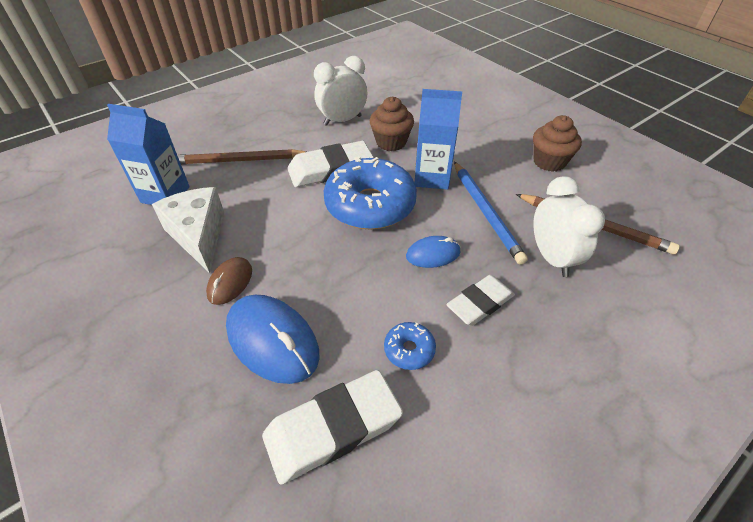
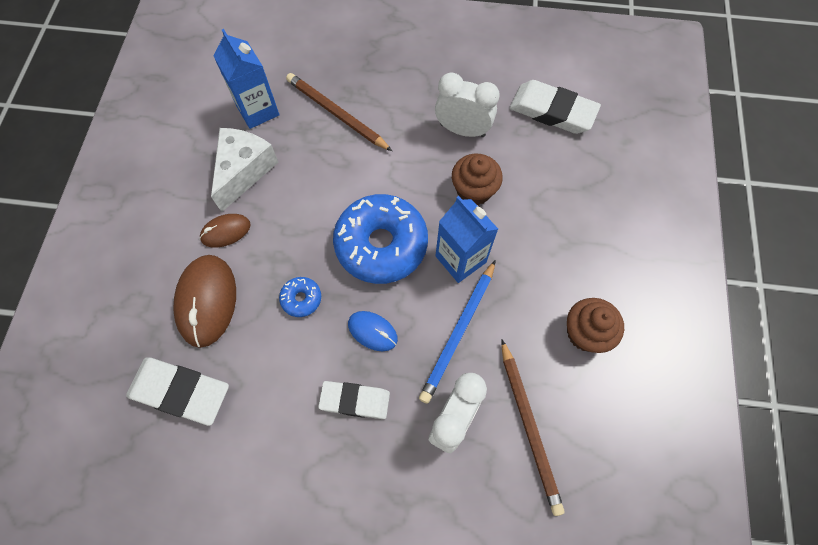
camera: 45 degrees right, 20 degrees up
(273, 340) = (207, 301): blue mouse -> brown mouse
(330, 169) = (392, 181): white eraser -> white eraser (552, 111)
(409, 350) = (272, 387): blue donut -> blue donut (301, 299)

